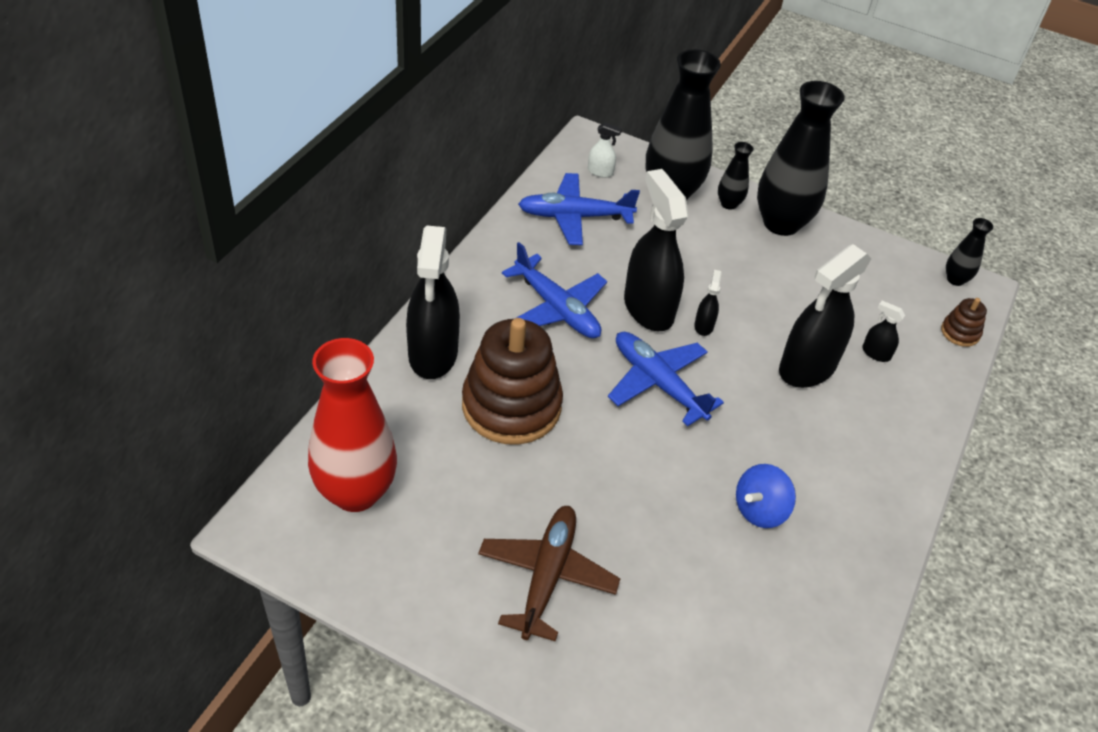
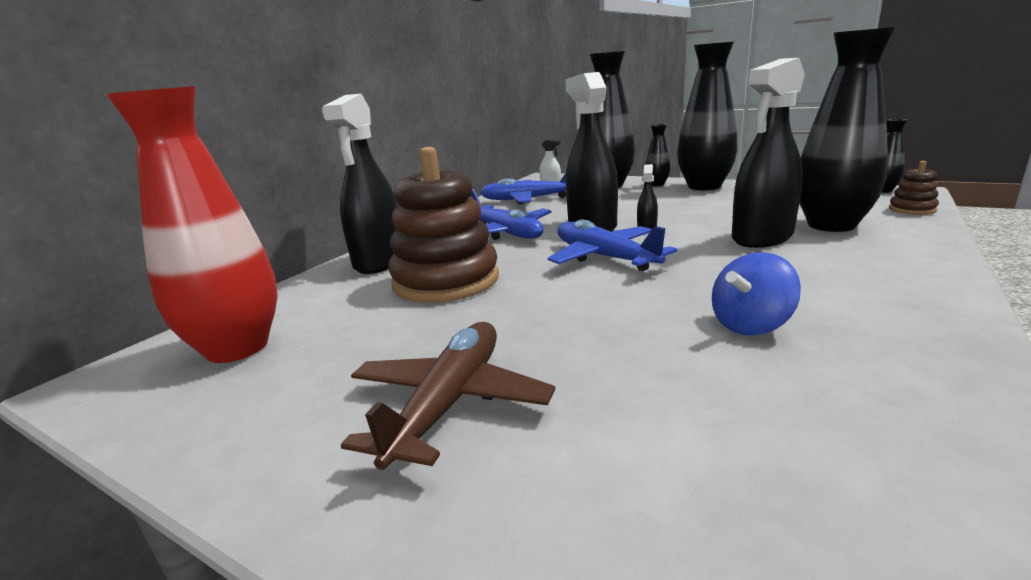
camera: 10 degrees right, 25 degrees down
(876, 353) = (831, 225): black spray bottle -> black vase

